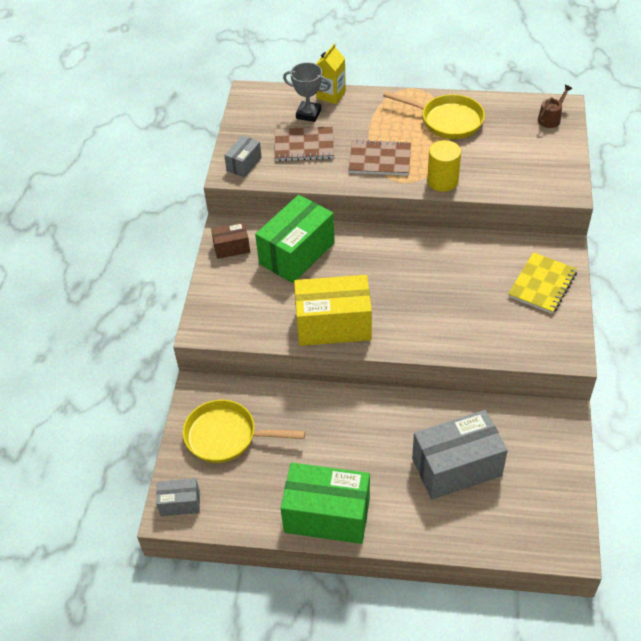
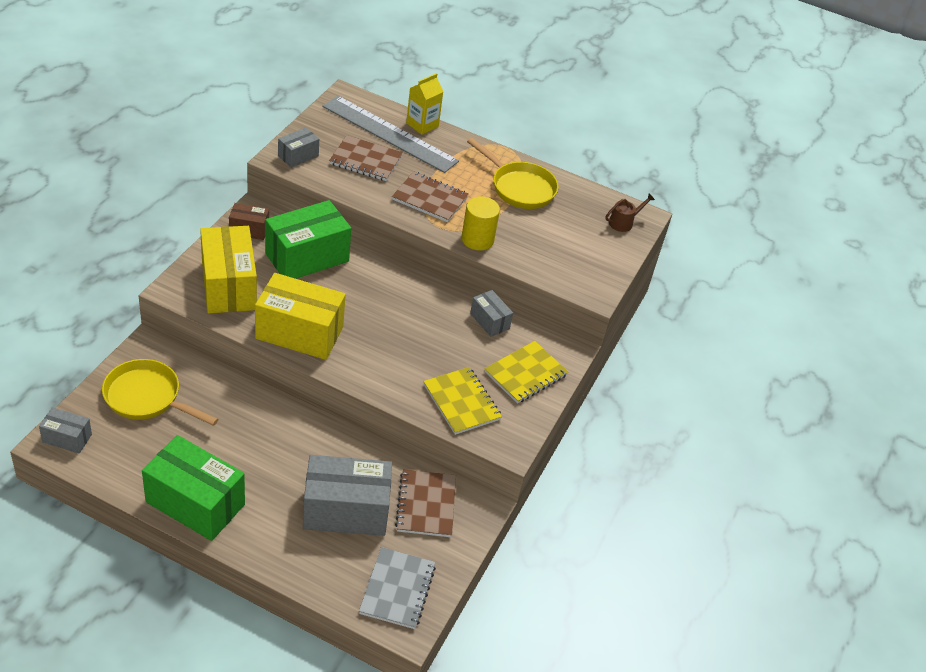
camera: 10 degrees right, 5 degrees down
(247, 306) = (229, 286): none -> yellow box
(308, 114) = (389, 134): grey trophy -> grey ruler
(484, 249) = (489, 321): none -> grey box
(506, 331) = (461, 402): none -> yellow notebook
(518, 433) = (426, 505): none -> brown notebook
(541, 519) = (397, 589): none -> grey notebook

